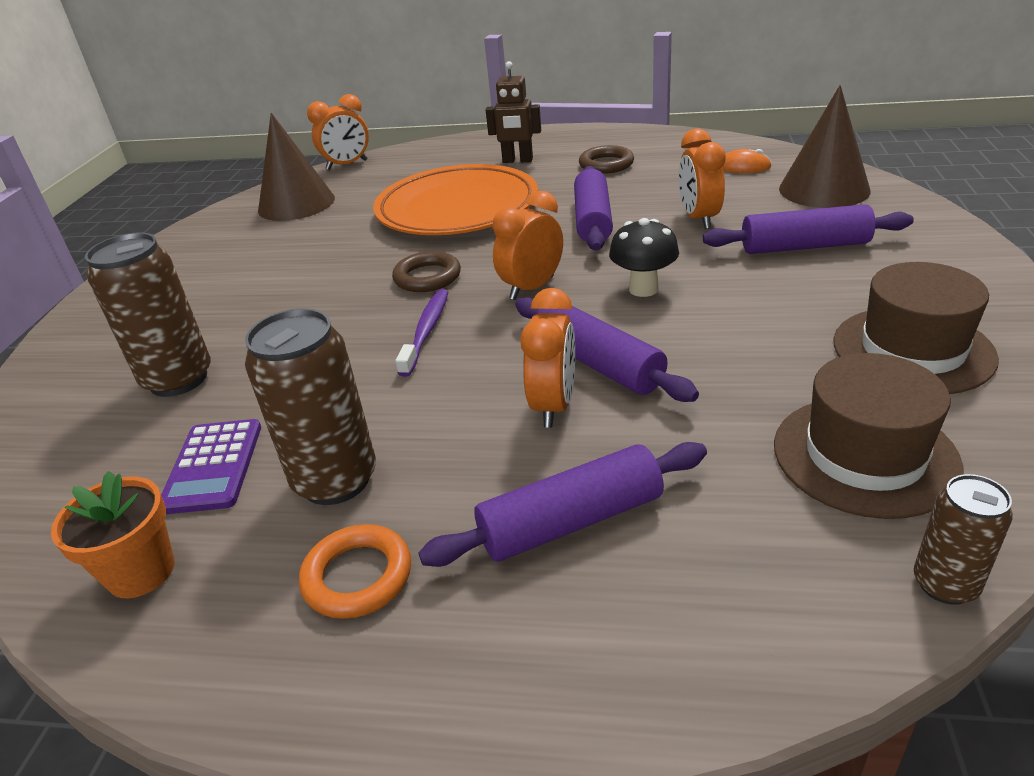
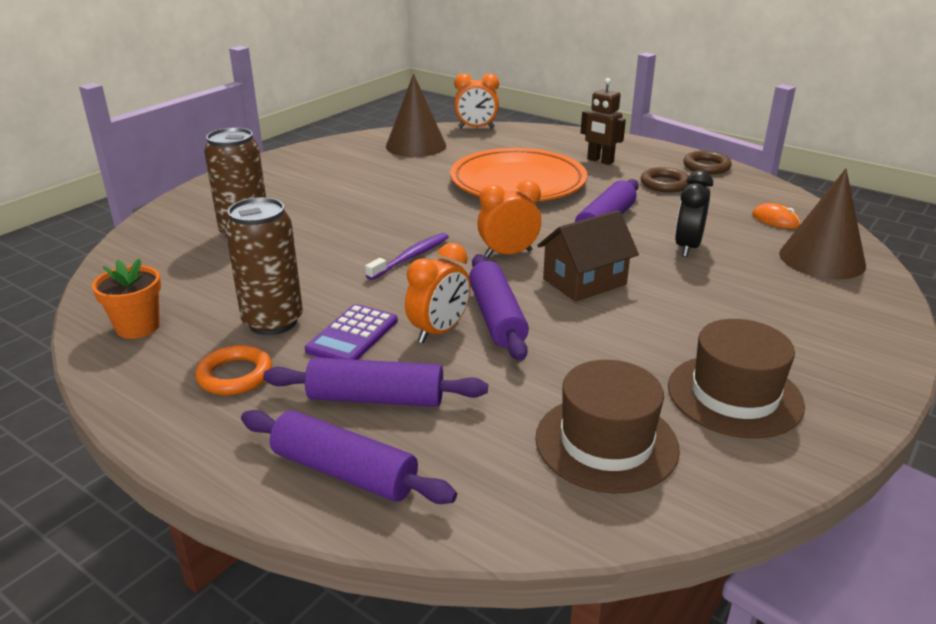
camera: 25 degrees right, 5 degrees down
(213, 466) = (218, 288): purple calculator -> purple calculator (352, 335)
(427, 277) = (448, 223): brown ring -> brown ring (706, 166)
(643, 289) = (584, 282): black mushroom -> brown house
(698, 219) = (687, 247): orange clock -> black clock
(804, 246) = (746, 295): purple rolling pin -> purple rolling pin (344, 472)
(945, 584) = (561, 533): brown can -> none

